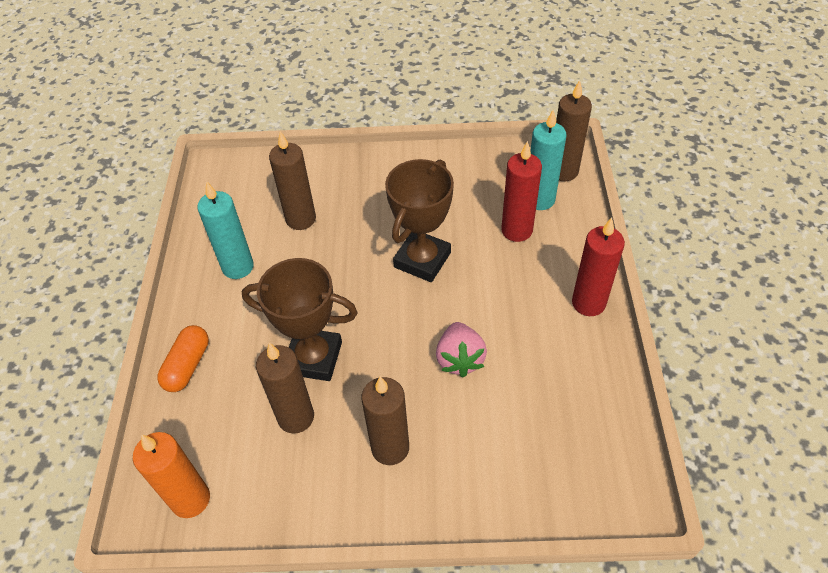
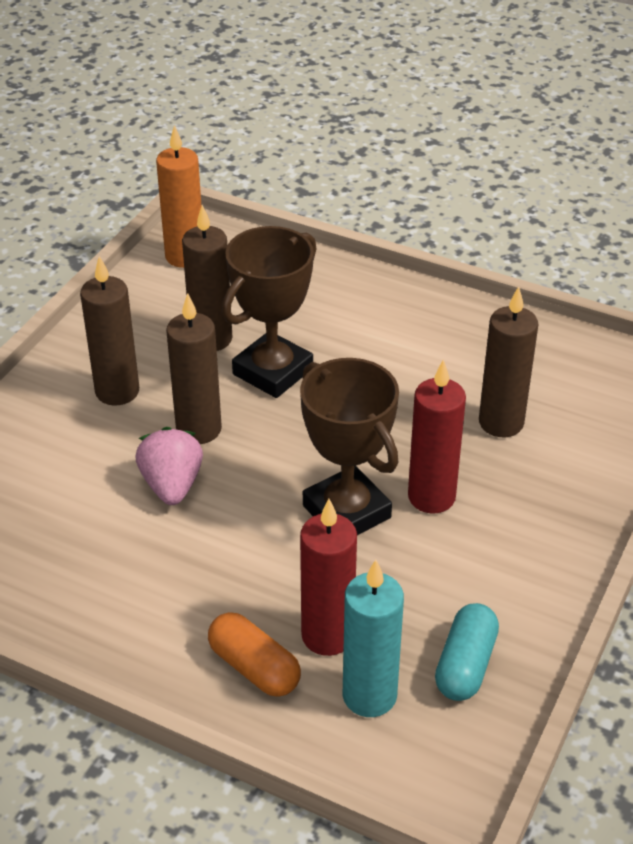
camera: 115 degrees right, 10 degrees down
(187, 365) = (337, 284): orange capsule -> orange capsule (254, 667)
(238, 267) = (453, 349): turquoise candle -> none
(460, 359) = (172, 485): pink strawberry -> pink strawberry turned 60 degrees clockwise
(493, 173) = (465, 665): none -> turquoise capsule
(563, 171) = (411, 763): brown candle -> brown candle (198, 429)
(588, 303) = (145, 649): red candle -> red candle (431, 497)

